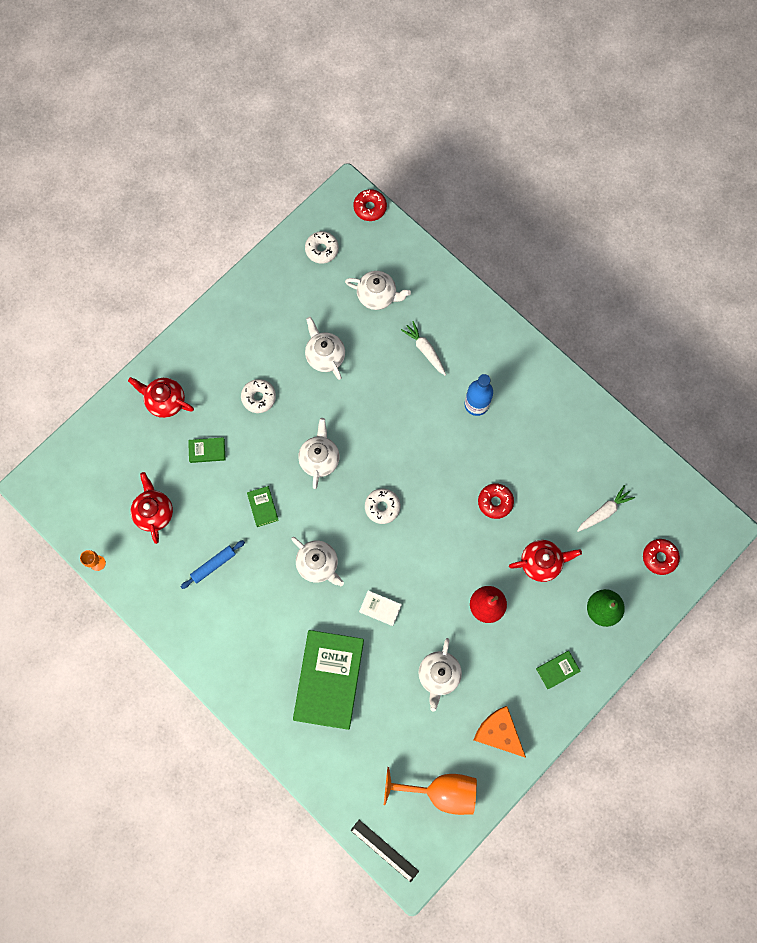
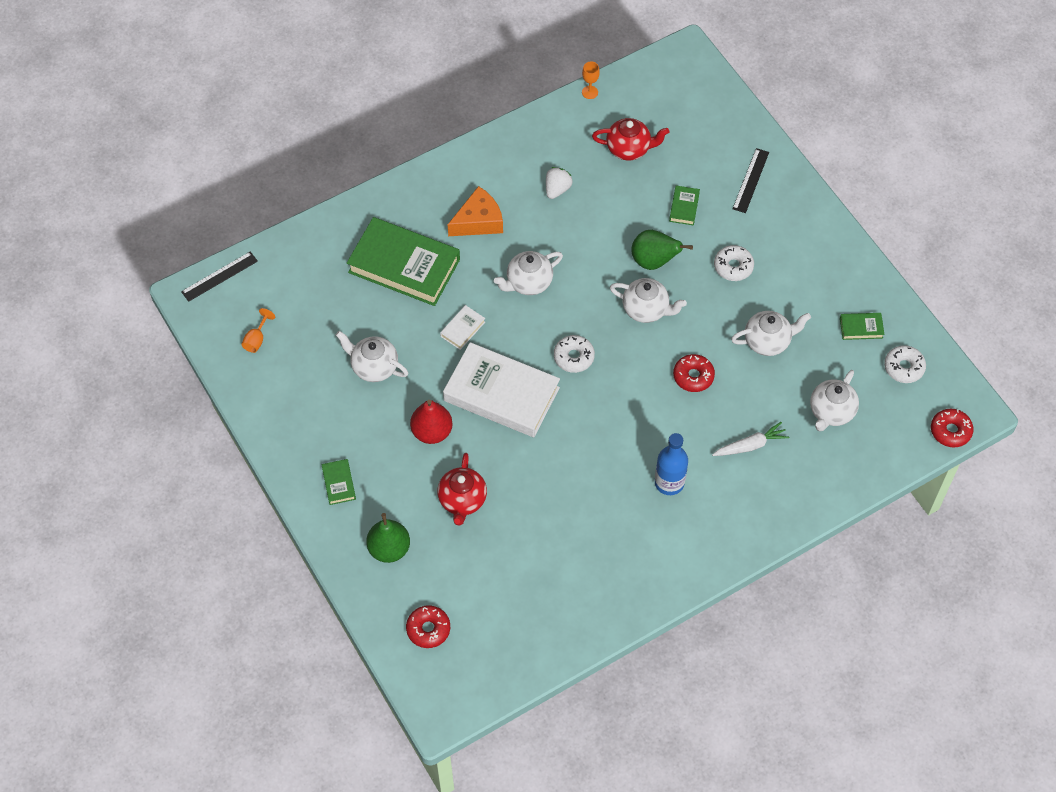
camera: 105 degrees right, 15 degrees down
(165, 401) = (750, 180): red teapot -> black ruler
(213, 565) = (557, 189): blue rolling pin -> white strawberry
(263, 507) = (607, 245): green book -> green book (861, 328)
(269, 463) = (654, 261): none -> green pear
(434, 557) = (501, 394): none -> white book
(440, 791) = (256, 339): orange goblet -> orange goblet, size x0.45
(495, 502) = (546, 471): red donut -> red donut (693, 376)
(498, 732) = (294, 408): orange cheese -> orange cheese (478, 221)
(604, 511) = (501, 585): white carrot -> none

